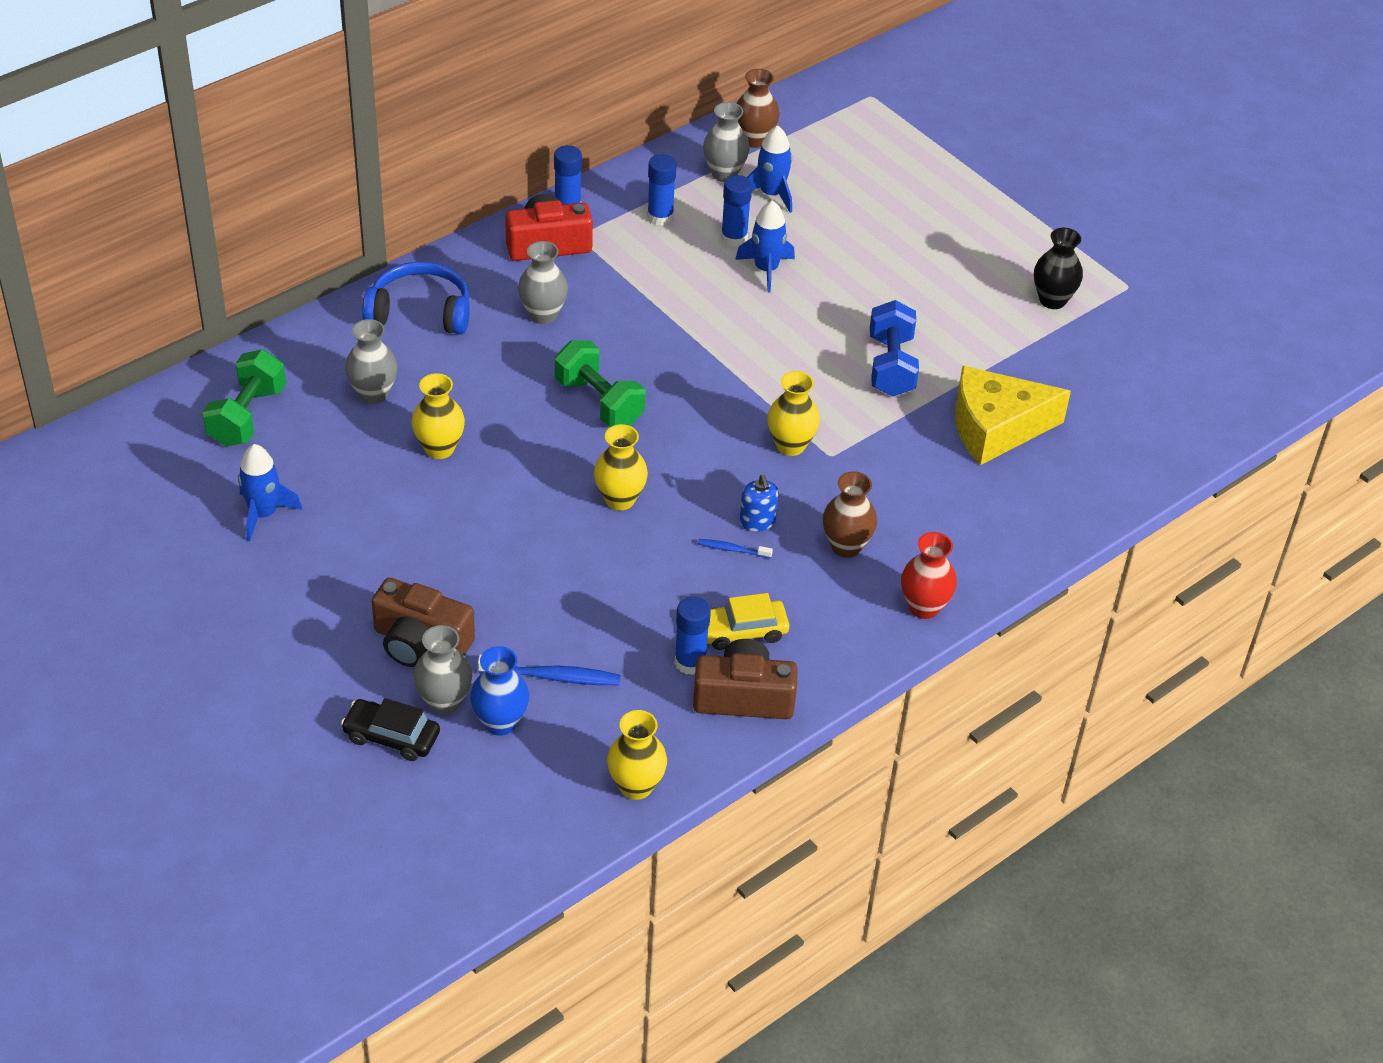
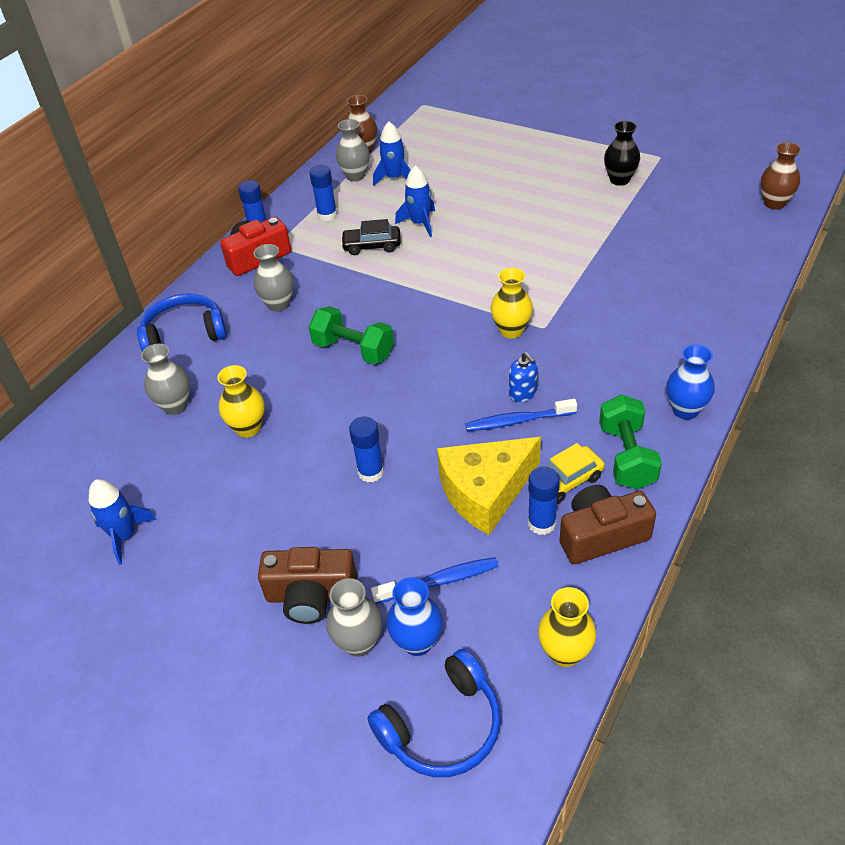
camera: 15 degrees left, 0 degrees up
(247, 416) = (78, 460): green dumbbell -> green dumbbell (626, 456)
(391, 737) = (328, 697): black car -> black car (372, 246)
(483, 802) = (442, 727): none -> blue headphones
(620, 499) = (410, 415): yellow vase -> none
(732, 549) = (518, 421): blue toothbrush -> blue toothbrush, size x1.79
(734, 238) = (386, 211): blue glue stick -> blue glue stick (370, 472)
(846, 546) = (599, 387): brown vase -> brown vase (774, 203)
(891, 366) = (545, 254): blue dumbbell -> none
(924, 607) = (685, 410): red vase -> blue vase
(995, 428) = (642, 269): yellow cheese -> yellow cheese (485, 492)

